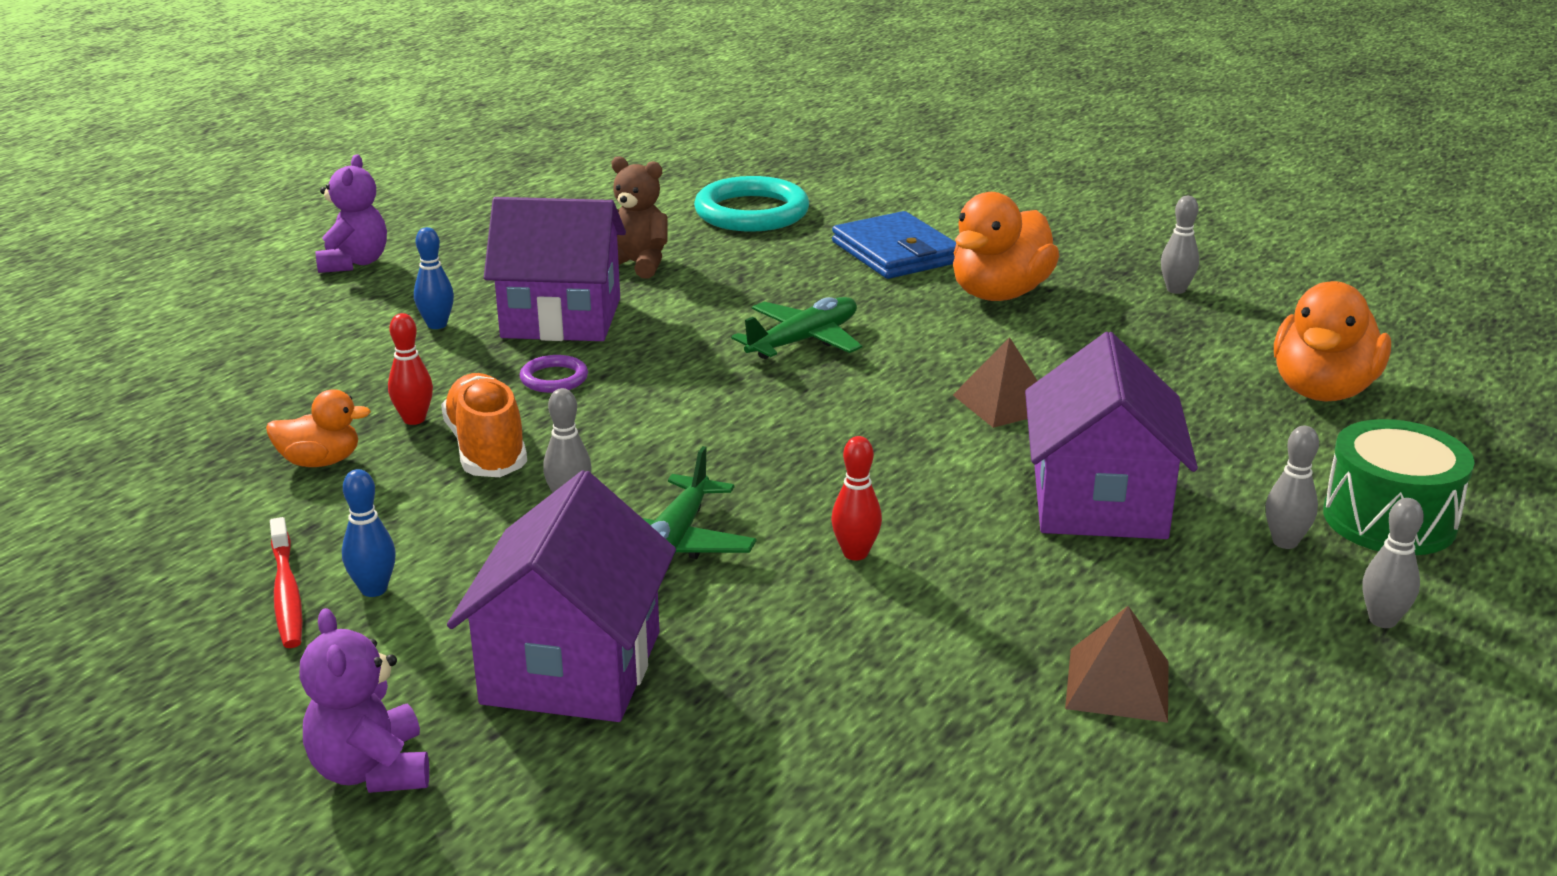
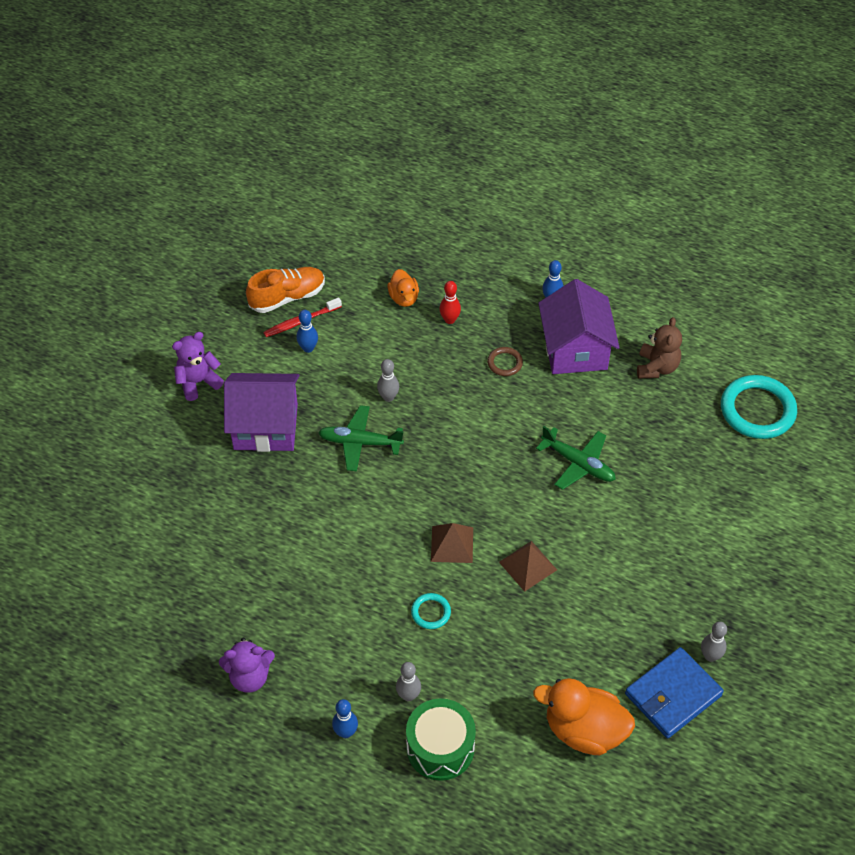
camera: 80 degrees right, 25 degrees up
(354, 263) = (617, 242): purple teddy bear -> purple teddy bear (249, 677)
(486, 449) = (428, 355): orange shoe -> orange shoe (287, 297)
(554, 378) = (504, 363): purple ring -> brown ring
(855, 553) = (365, 513): red bowling pin -> none
(896, 252) = (719, 495): blue wallet -> blue wallet (673, 695)
(999, 294) = (672, 556): orange duck -> none
(1099, 502) = (431, 612): purple house -> turquoise ring
(1117, 684) = (281, 620): brown pyramid -> brown pyramid (452, 544)
(1382, 620) = (346, 732): grey bowling pin -> blue bowling pin

